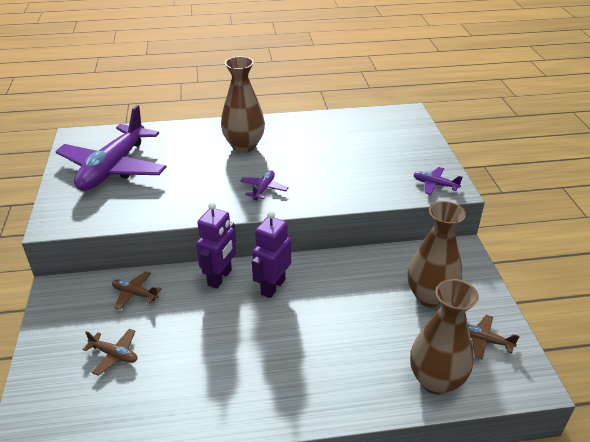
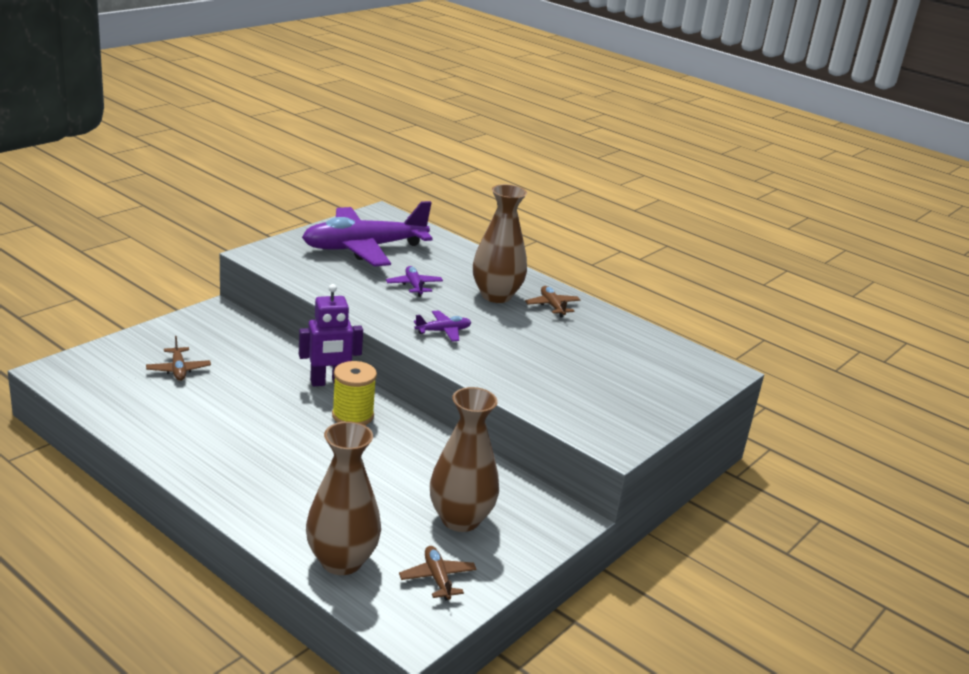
camera: 45 degrees right, 10 degrees down
(135, 294) = (256, 348): brown plane -> brown plane (552, 306)
(272, 287) = (352, 416): purple robot -> yellow spool
(435, 185) = (604, 430): purple plane -> purple plane (414, 286)

